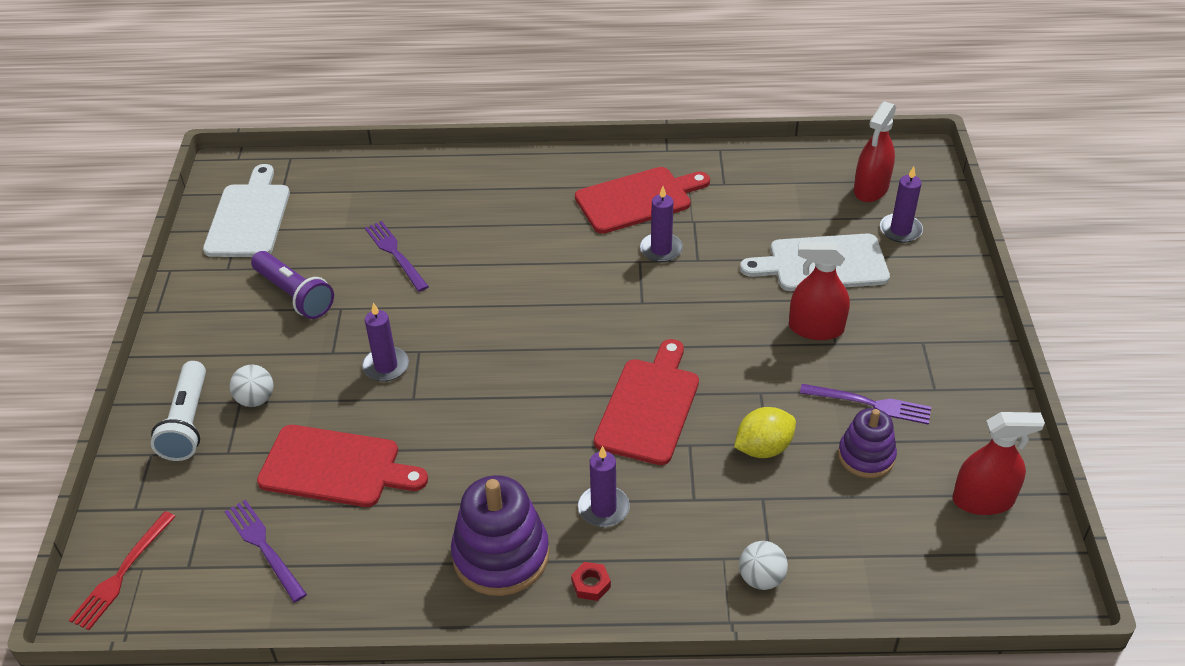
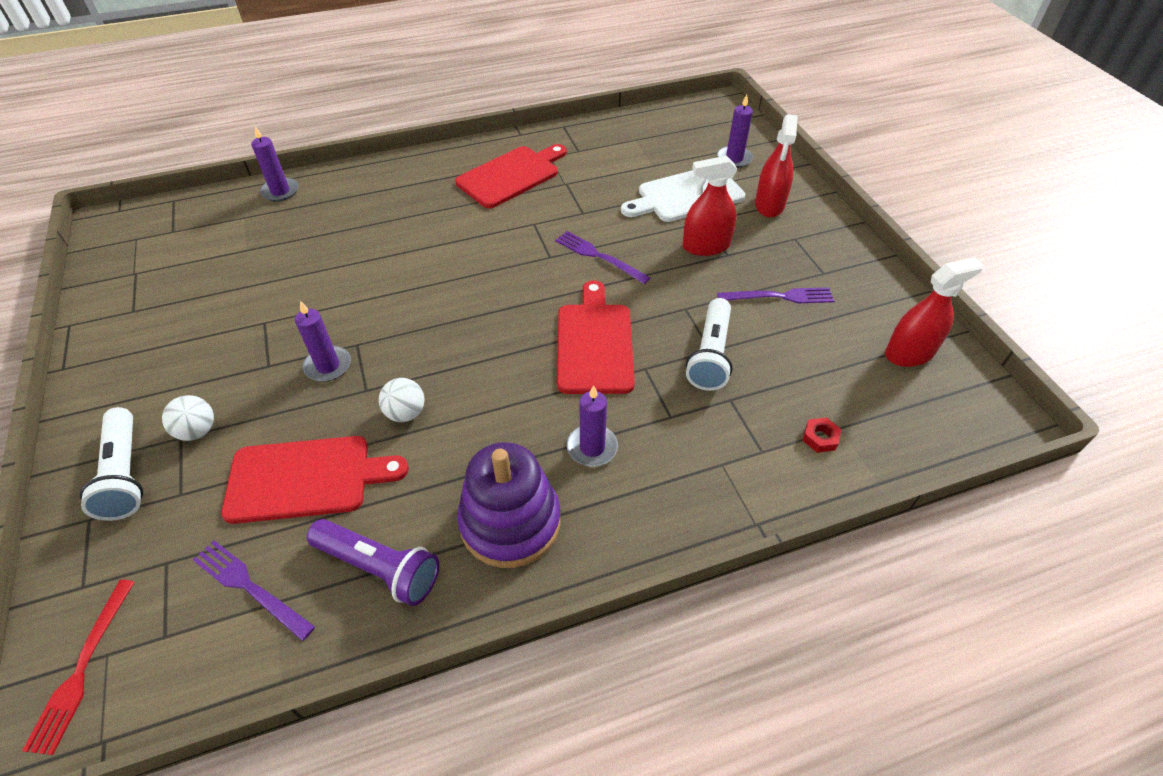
camera: 20 degrees left, 5 degrees up
(249, 217) = (144, 259): white cutting board -> none
(294, 295) = (212, 320): purple flashlight -> purple flashlight (379, 568)
(395, 254) = (304, 262): purple fork -> purple fork (598, 256)
(591, 584) = (611, 526): red nut -> red nut (820, 438)
(661, 249) = (548, 211): purple candle -> purple candle (280, 191)
(761, 578) = (764, 473): white ball -> white ball (406, 413)
(763, 448) = (710, 355): yellow lemon -> white flashlight
(866, 456) = (798, 340): purple stacking toy -> none
(871, 189) = (696, 133): red spray bottle -> red spray bottle (769, 205)

